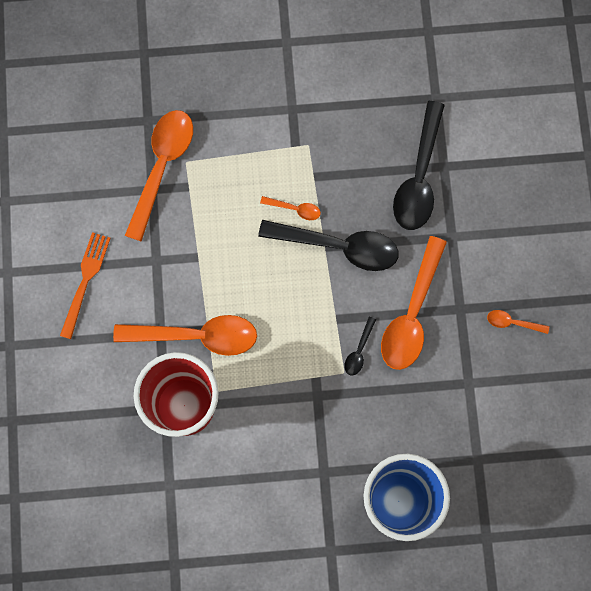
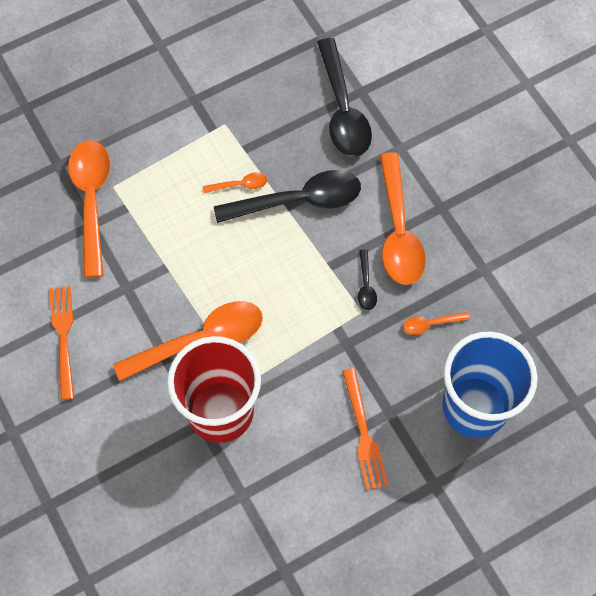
camera: 25 degrees left, 10 degrees down
(293, 480) = (364, 433): none -> orange fork
(512, 322) = (495, 199): orange spoon -> orange spoon (430, 324)

